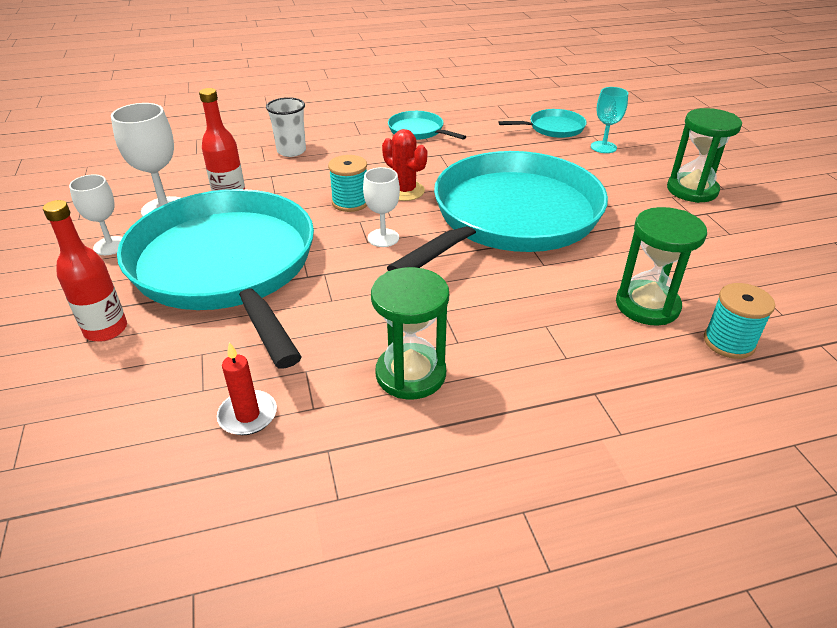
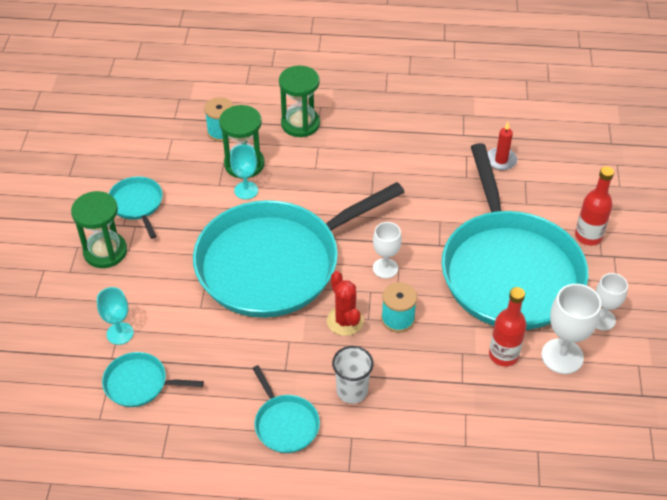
camera: 160 degrees left, 10 degrees up
(291, 151) = (434, 423): white cup -> white cup (352, 391)
(411, 374) = (408, 160): green hourglass -> green hourglass (300, 124)
(611, 275) = (246, 190): none -> turquoise goblet
(718, 233) = (137, 204): none -> turquoise pan

